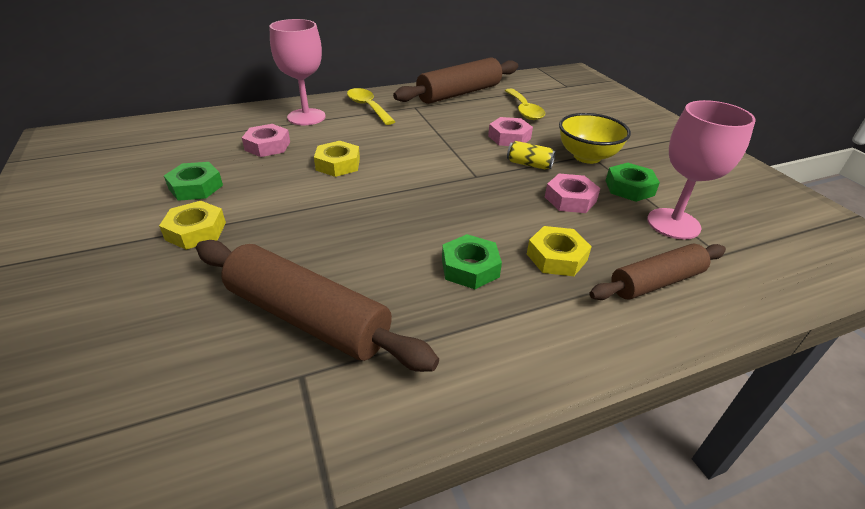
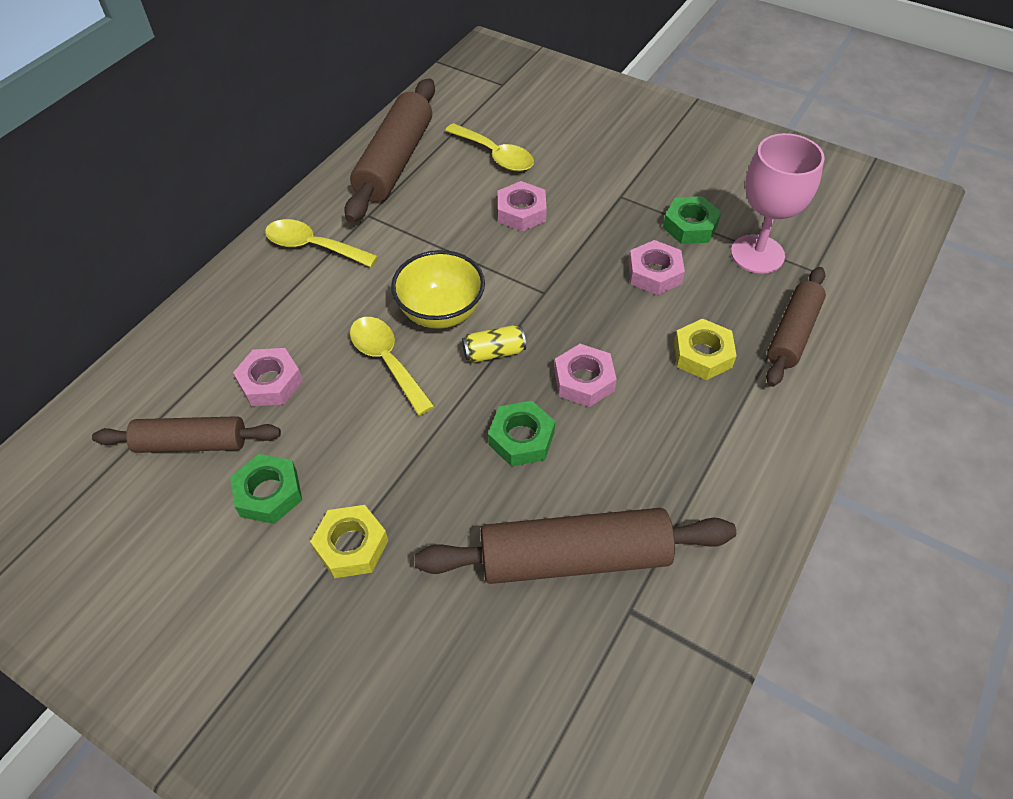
camera: 35 degrees left, 15 degrees up
(196, 151) = (192, 443): none -> brown rolling pin
(306, 117) = (256, 307): pink goblet -> none
(338, 164) = (387, 361): yellow nut -> yellow spoon
(446, 228) = (584, 380): none -> pink nut
(470, 268) = (647, 413): green nut -> green nut (521, 438)
(529, 164) = (577, 244): yellow can -> yellow can (494, 352)
(587, 157) = (620, 201): yellow bowl -> yellow bowl (441, 312)

